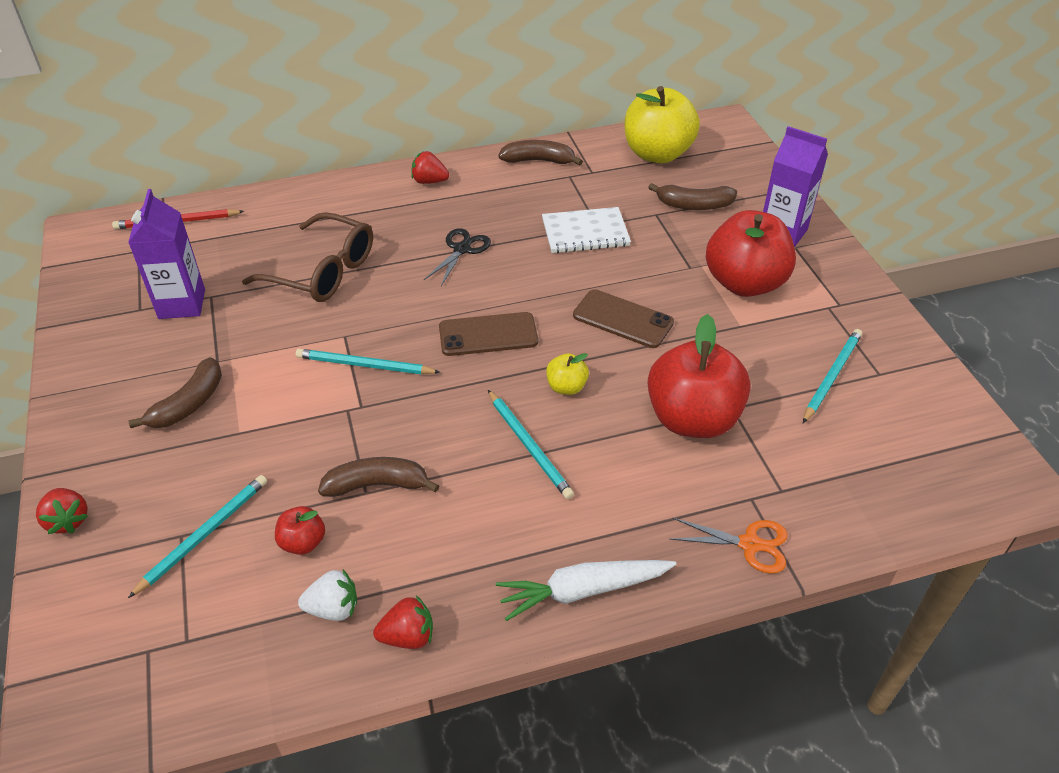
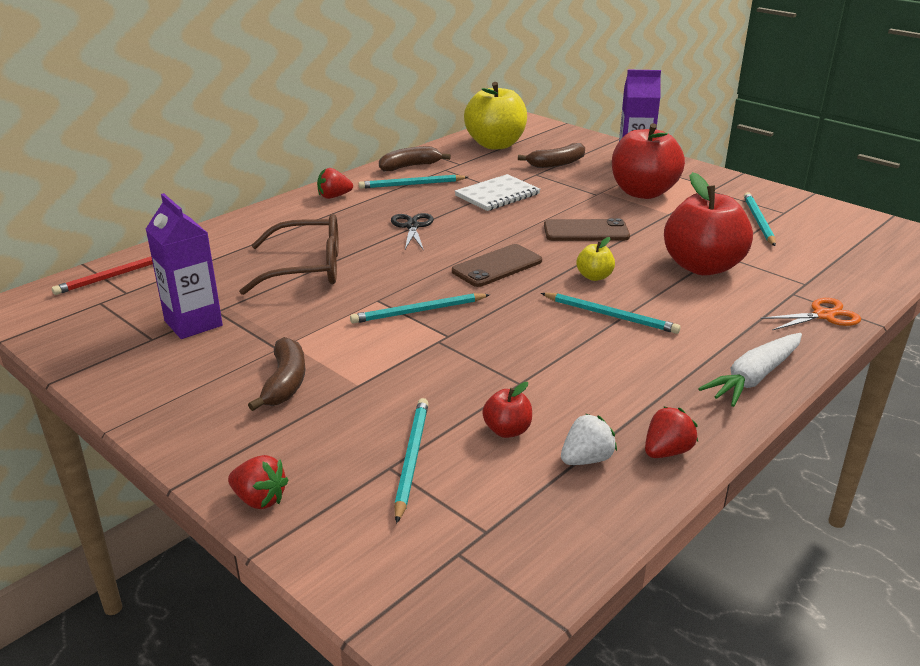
camera: 30 degrees left, 15 degrees down
(377, 485) = (523, 375): brown banana -> none
(516, 188) = (411, 184): none -> turquoise pencil

